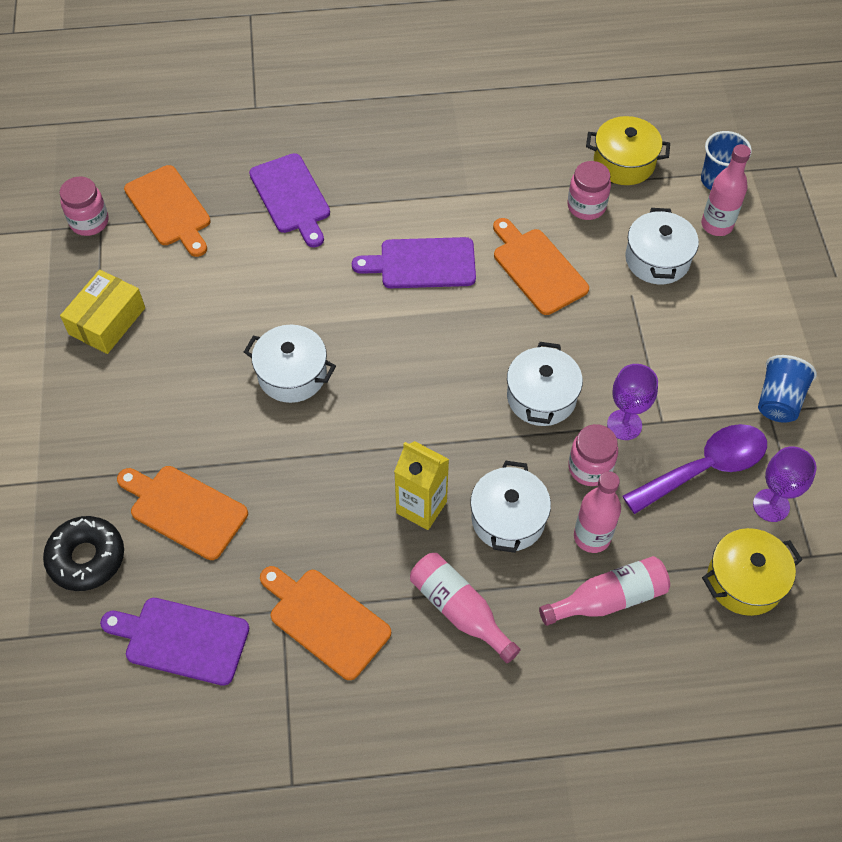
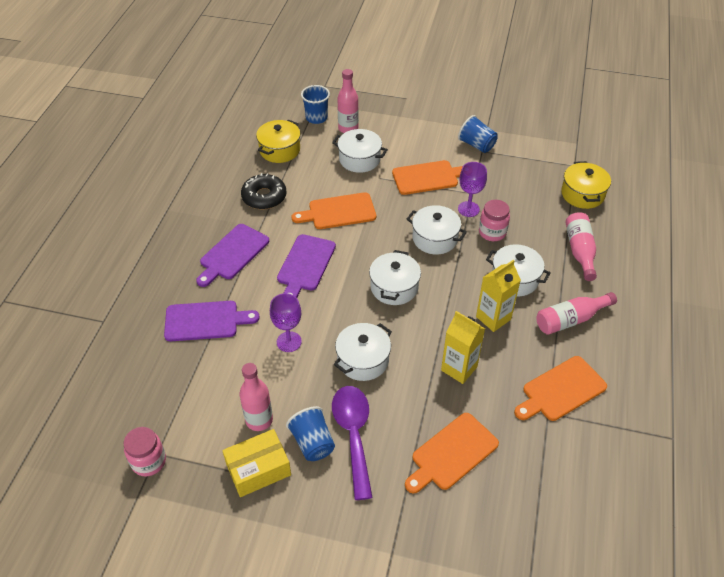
camera: 70 degrees left, 10 degrees down
(86, 558) = (472, 529): black donut -> black donut (264, 197)
(107, 321) = (258, 469): yellow box -> yellow box turned 75 degrees counterclockwise
(156, 360) = (313, 443): none -> blue cup
(170, 209) = (170, 400): orange cutting board -> orange cutting board (428, 177)
(181, 640) = (556, 479): purple cutting board -> purple cutting board (232, 254)
(318, 486) = (459, 368): none -> yellow carton
(427, 373) = (394, 287): none -> white pot
(586, 206) = (303, 176): pink jar -> none
(592, 537) = (538, 245): pink bottle -> pink bottle (259, 420)
(705, 468) = (508, 186): purple spoon -> purple spoon (353, 434)
(771, 505) = (540, 169): purple goblet -> purple goblet (289, 342)

